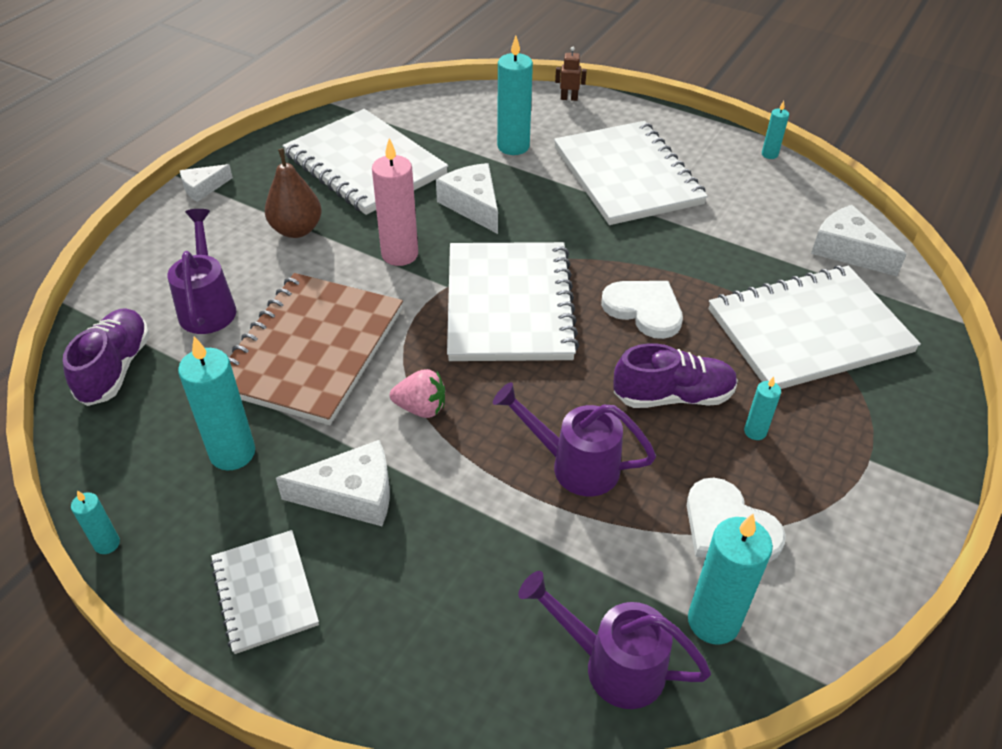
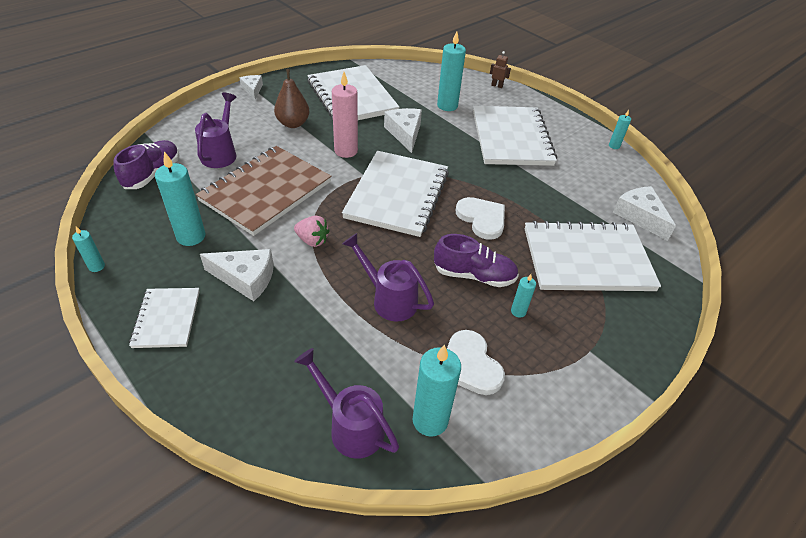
camera: 15 degrees right, 0 degrees up
(203, 188) = (252, 89): white cheese -> white cheese turned 90 degrees clockwise

